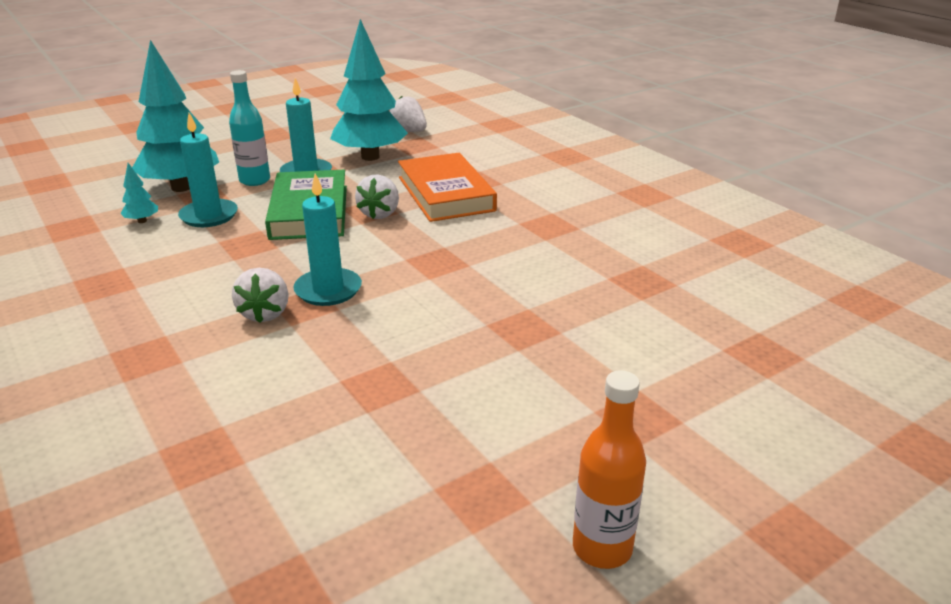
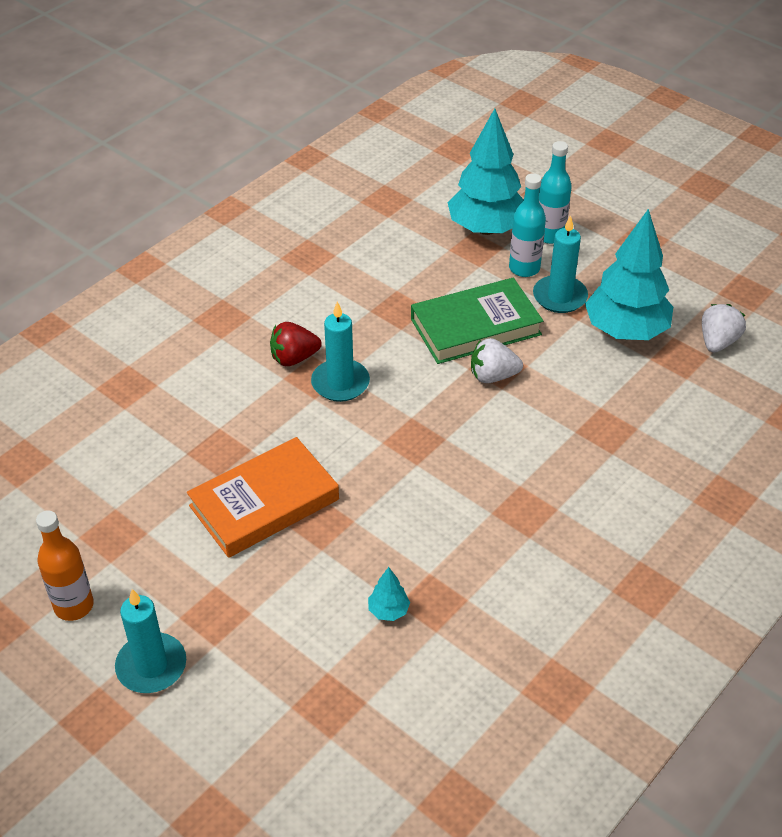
camera: 75 degrees right, 15 degrees up
(142, 221) = (413, 232): turquoise tree -> turquoise tree (388, 611)
(209, 216) = (439, 267): turquoise candle -> turquoise candle (151, 666)
(224, 164) = (549, 235): none -> turquoise bottle
(265, 313) = (294, 358): white strawberry -> red strawberry
(446, 194) = (562, 413): orange book -> orange book (264, 503)

